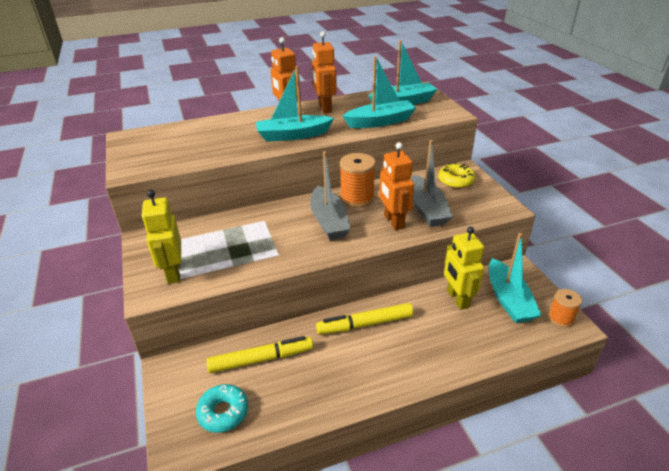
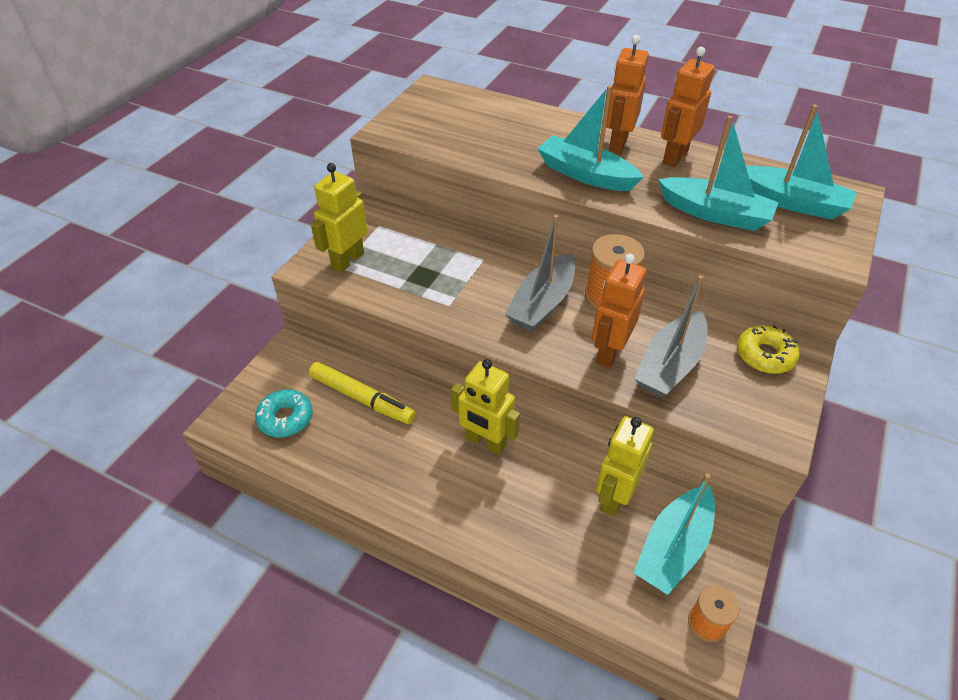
camera: 45 degrees right, 10 degrees up
(365, 324) = (485, 442): yellow marker -> yellow robot

